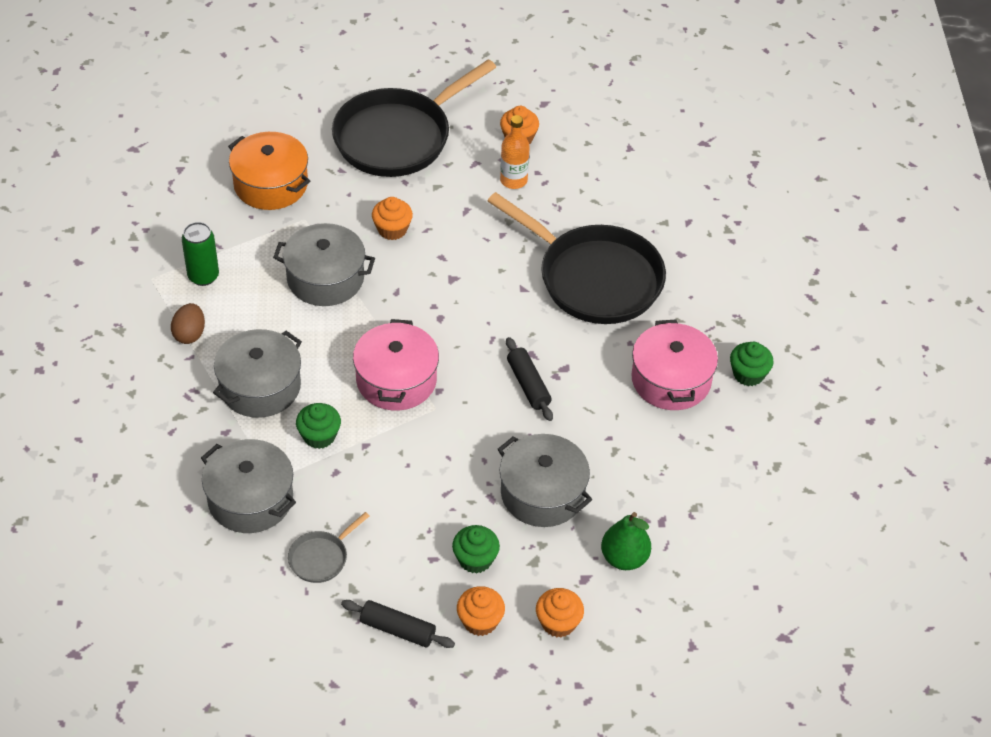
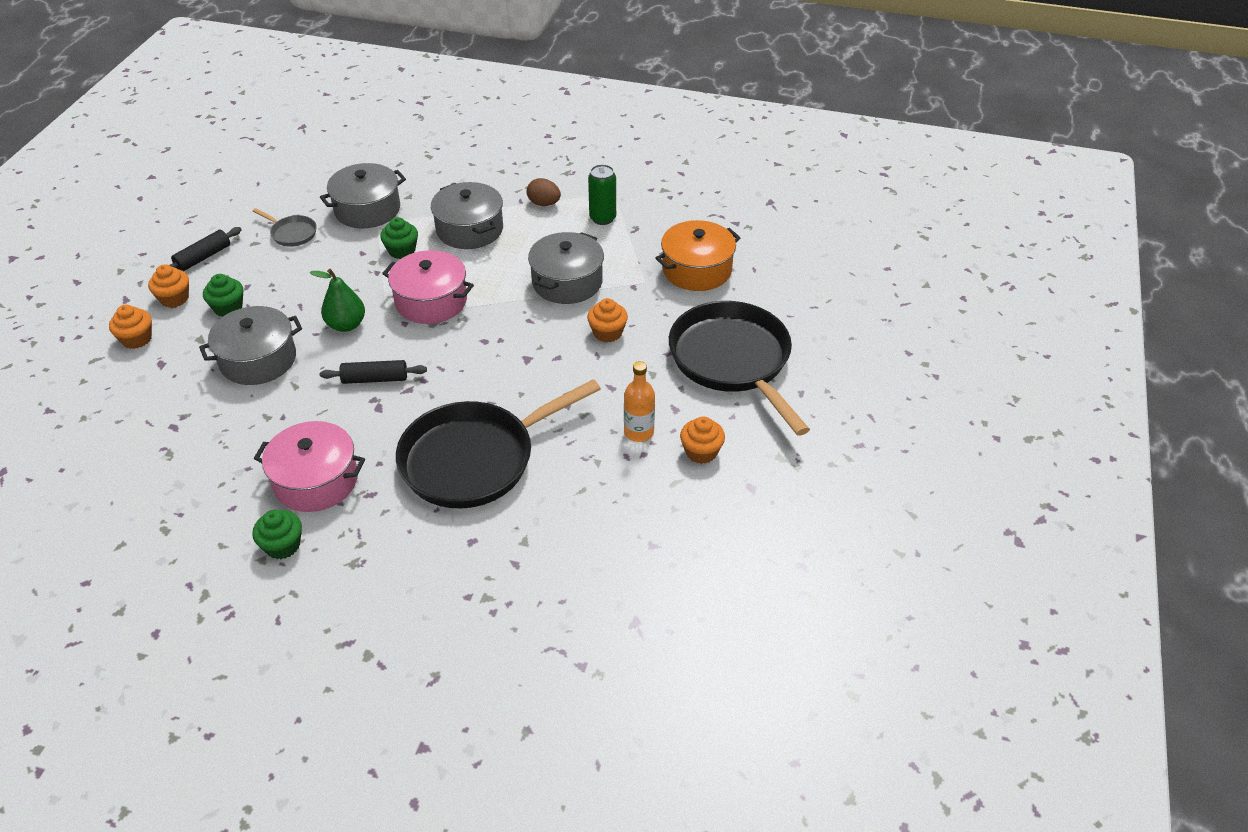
camera: 110 degrees right, 5 degrees down
(321, 558) = (292, 233): grey pan -> grey pan turned 150 degrees clockwise
(624, 558) = (159, 392): green pear -> green pear (346, 325)

